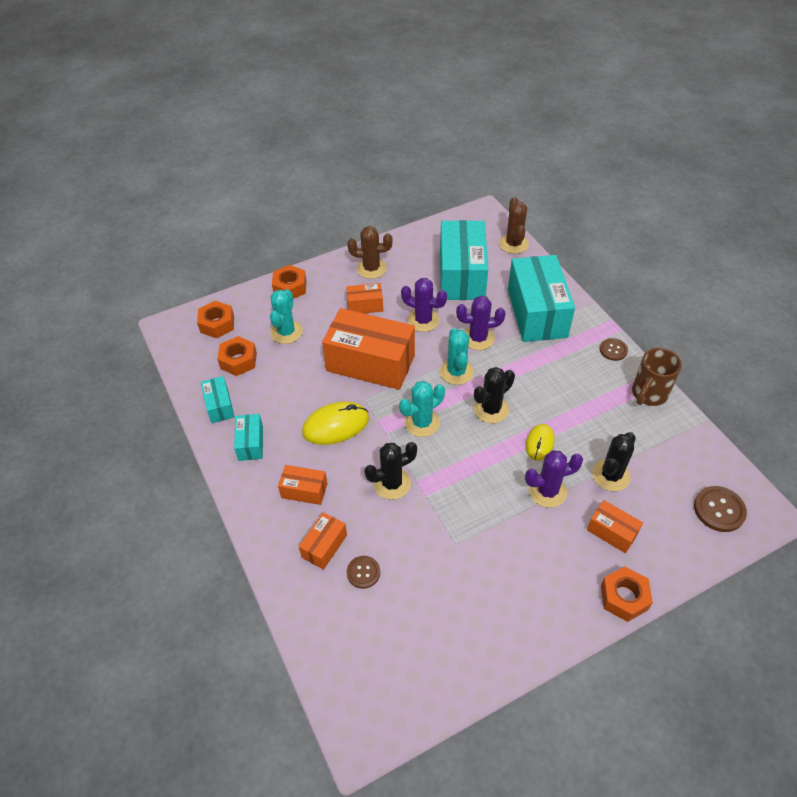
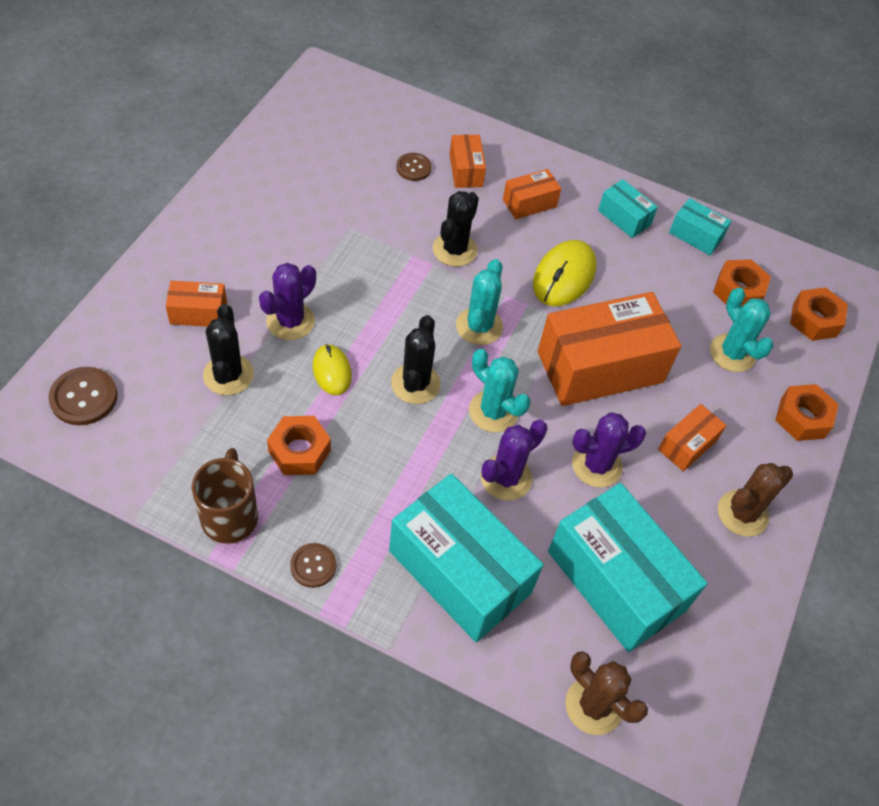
camera: 135 degrees right, 5 degrees up
(624, 597) = (158, 258): orange nut -> orange nut (299, 451)

